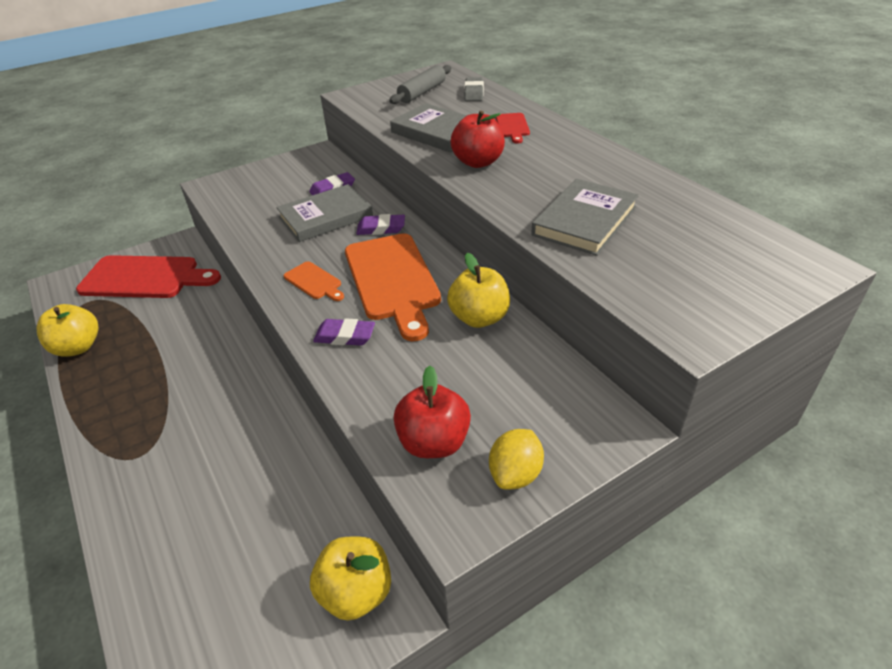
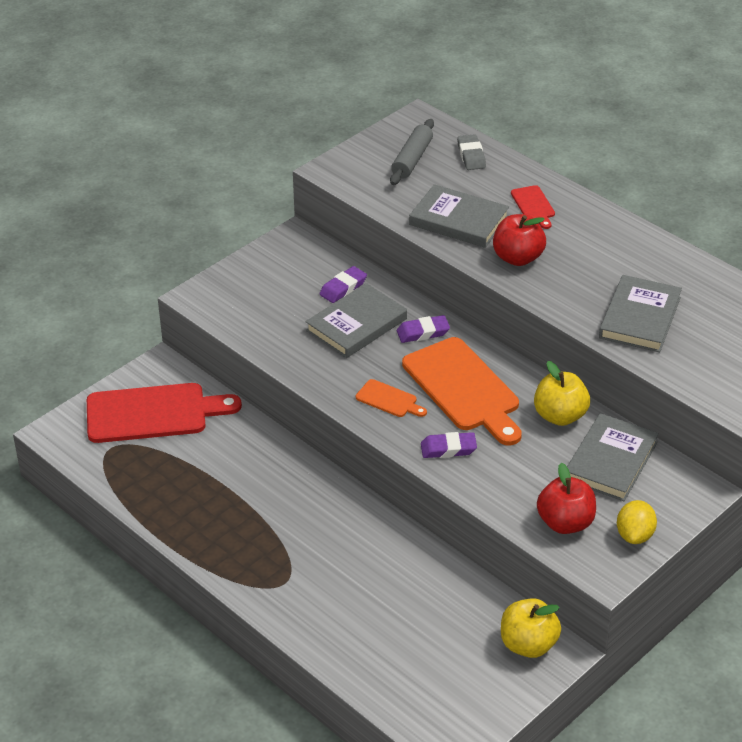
camera: 15 degrees left, 0 degrees up
(78, 347) = (142, 497): yellow apple -> none
(517, 374) = (610, 461): none -> grey book

